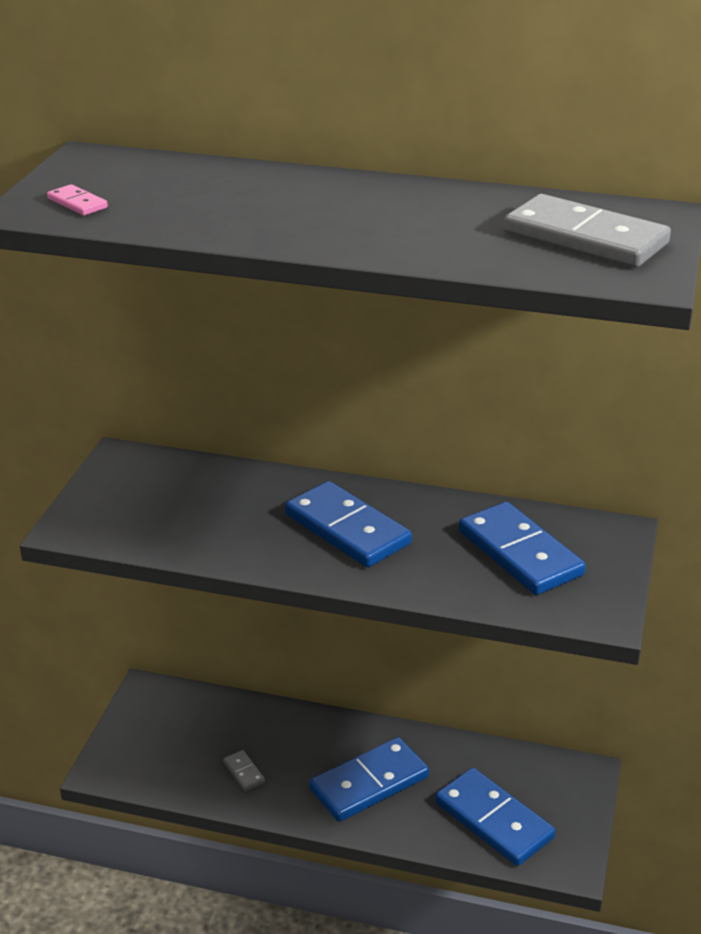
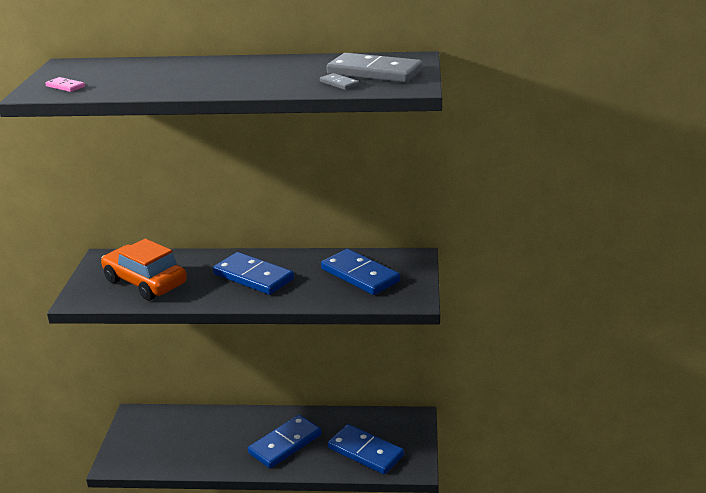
camera: 10 degrees left, 5 degrees down
(177, 513) = (145, 282): none -> orange car
(244, 772) = (205, 450): grey domino -> grey domino (339, 83)

